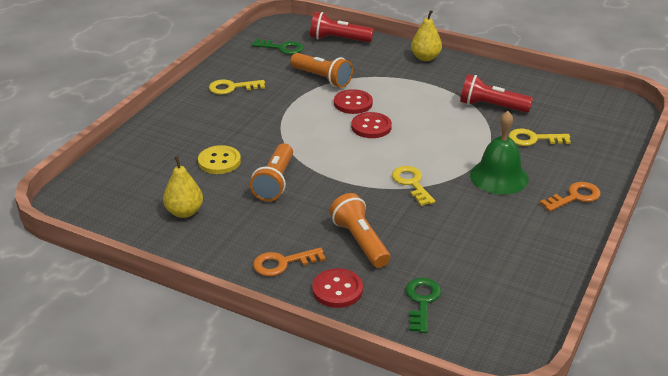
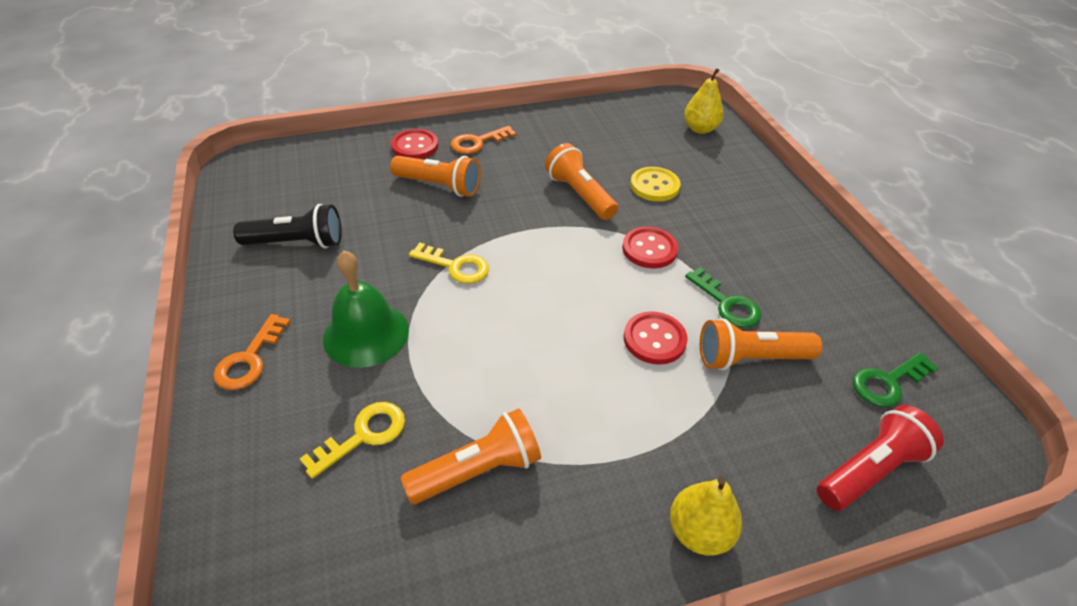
camera: 135 degrees right, 10 degrees up
(184, 212) = (604, 136): yellow pear -> yellow pear (700, 129)
(232, 88) = (802, 271): yellow key -> none
(283, 263) = (478, 142): orange key -> orange key turned 150 degrees counterclockwise
(371, 127) = (585, 315): red button -> red button (649, 249)
(422, 301) = (340, 169): green key -> green key (726, 303)
(491, 106) = (478, 470): red flashlight -> orange flashlight
(503, 253) = (297, 243): none -> black flashlight

